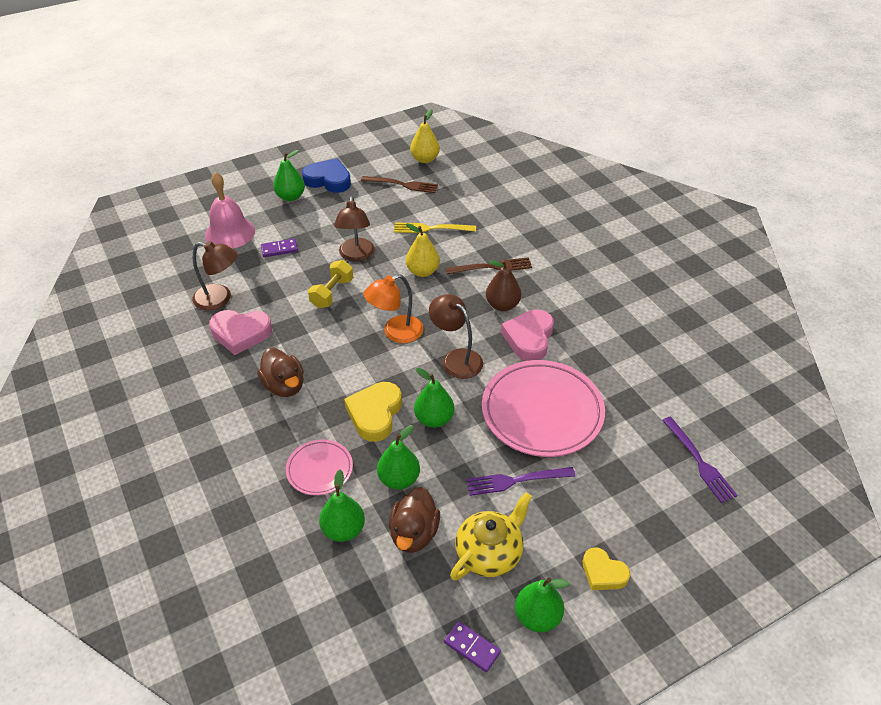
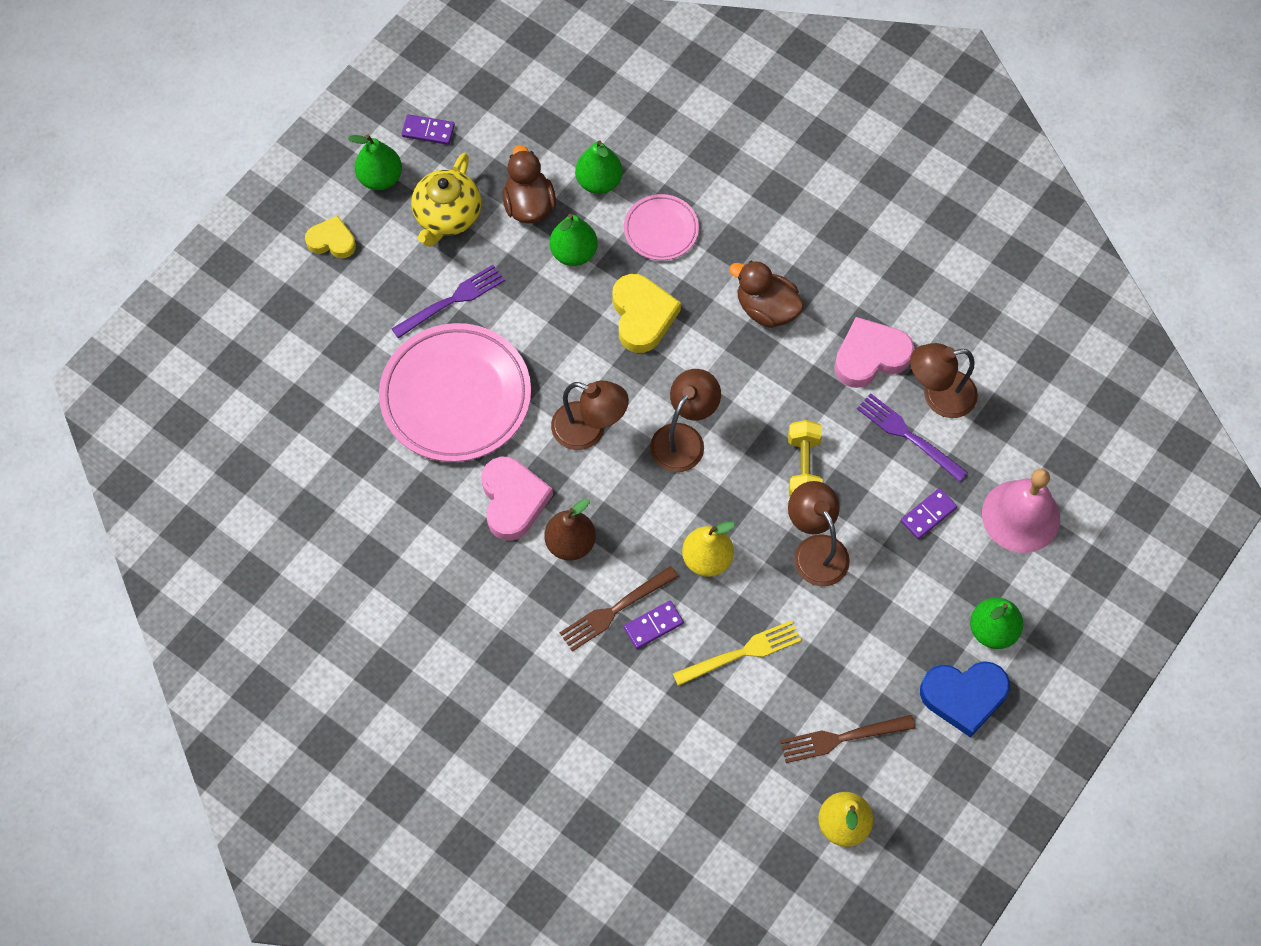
camera: 155 degrees right, 20 degrees up
(395, 333) = (684, 438): orange lamp -> brown lamp
(434, 419) = (573, 337): green pear -> none
(474, 254) = (653, 625): none -> purple domino
(699, 462) = (260, 404): purple fork -> purple fork (907, 435)

